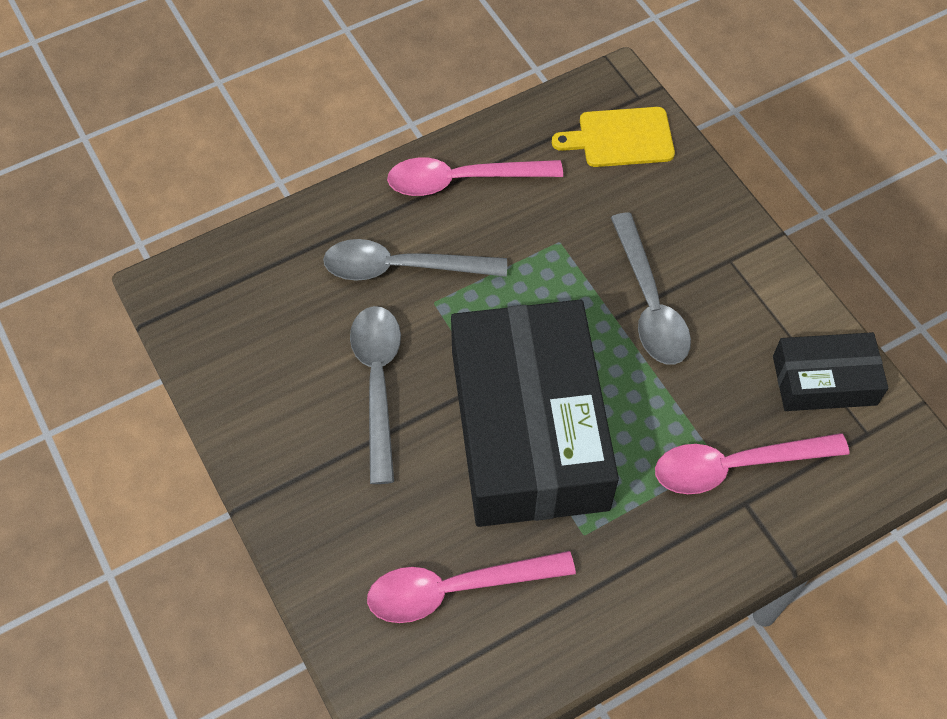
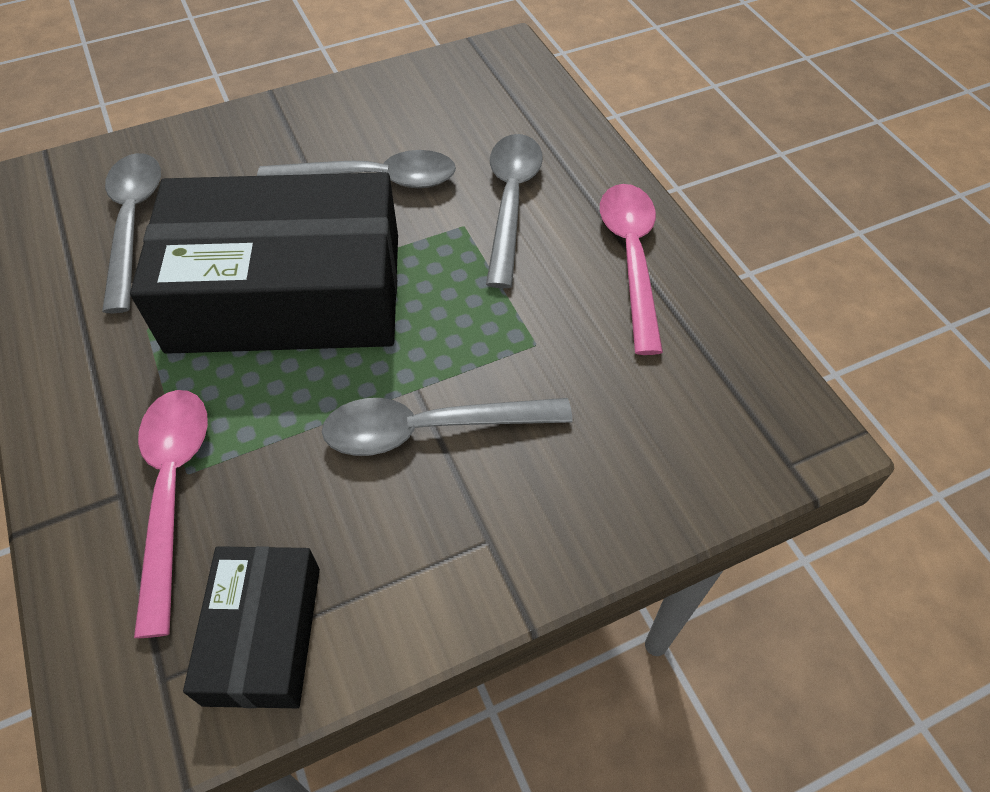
camera: 95 degrees right, 5 degrees down
(456, 588) = (133, 224): pink spoon -> grey spoon
(620, 138) = (708, 431): yellow cutting board -> none

